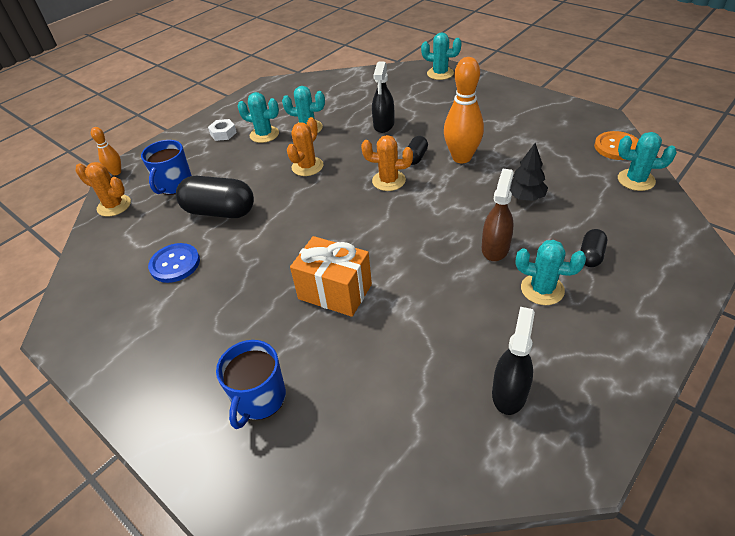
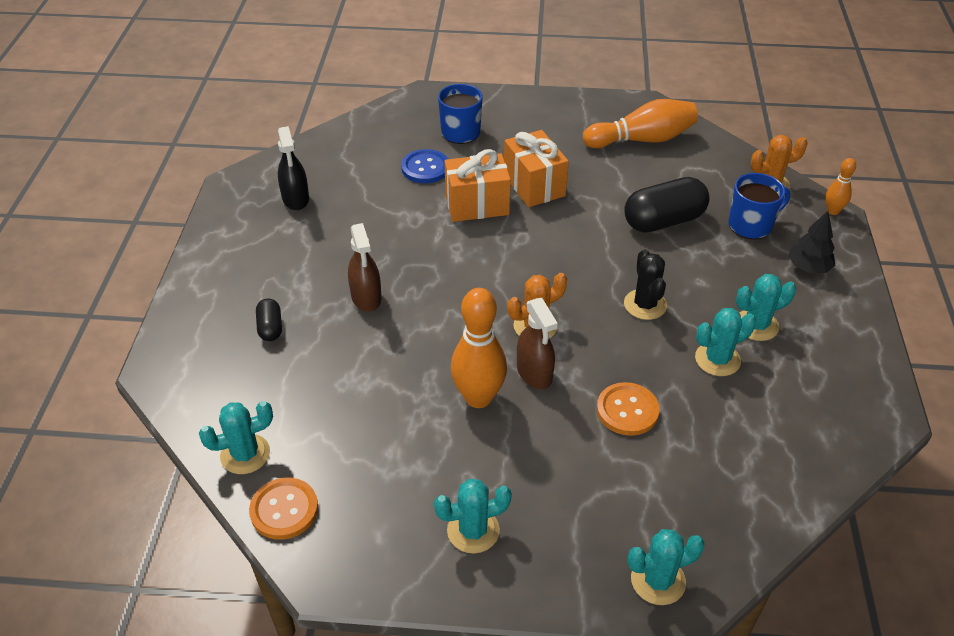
camera: 140 degrees right, 0 degrees up
(125, 290) = (642, 140): none -> orange bowling pin
(174, 185) = (751, 225): blue mug -> blue mug turned 90 degrees clockwise
(175, 264) = (633, 169): blue button -> blue button (425, 168)
(223, 133) = (807, 304): white nut -> none
(268, 288) = (534, 185): none -> orange gift
(307, 166) = (645, 305): orange cactus -> black cactus
(384, 125) = (627, 410): black spray bottle -> orange button
(416, 157) = (534, 373): black capsule -> brown spray bottle
(525, 197) = (367, 370): black tree -> black tree (808, 267)
(542, 289) = (303, 277): turquoise cactus -> turquoise cactus (473, 530)

